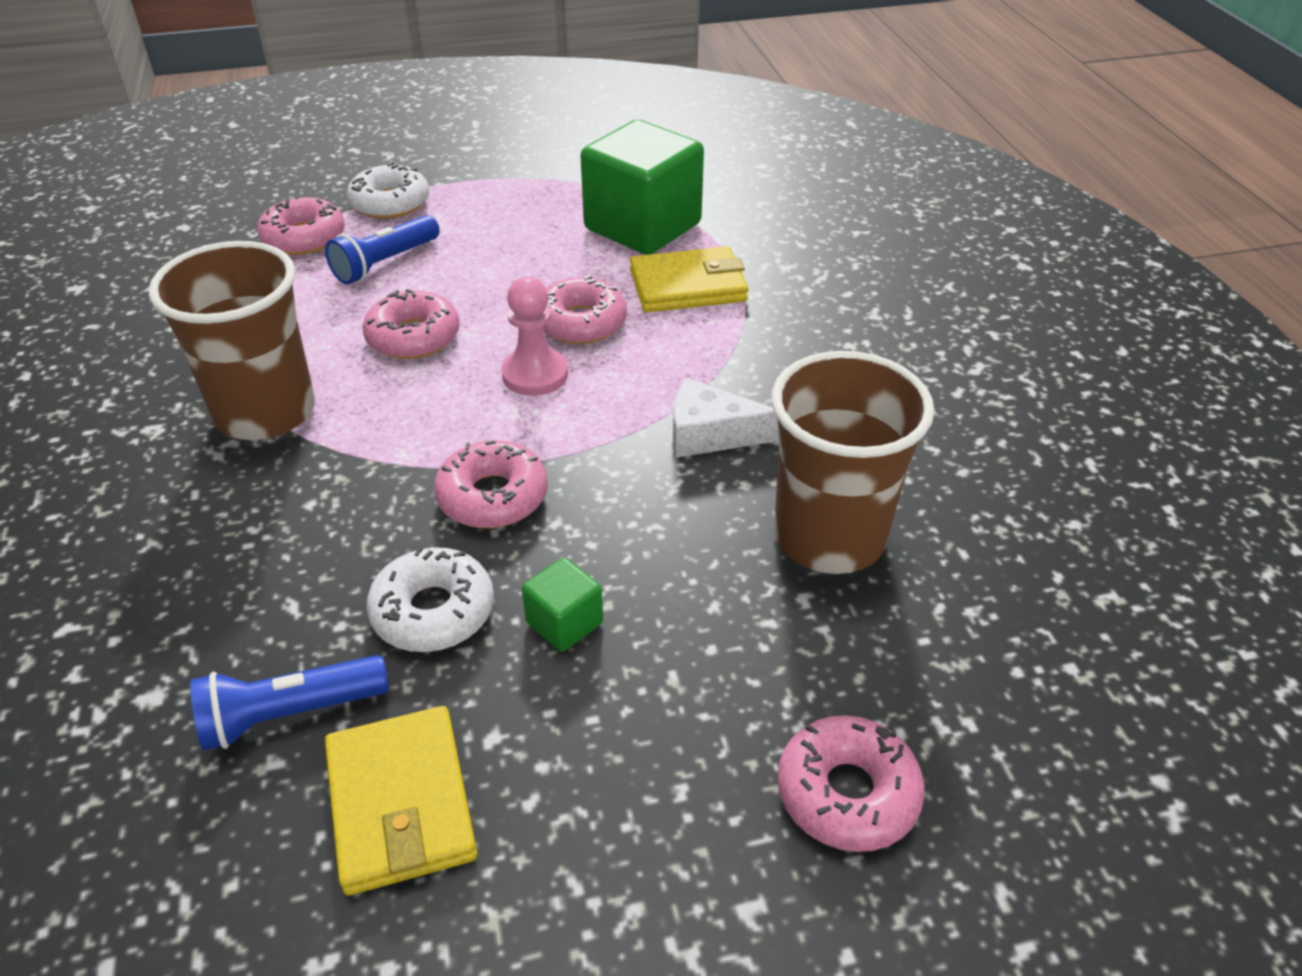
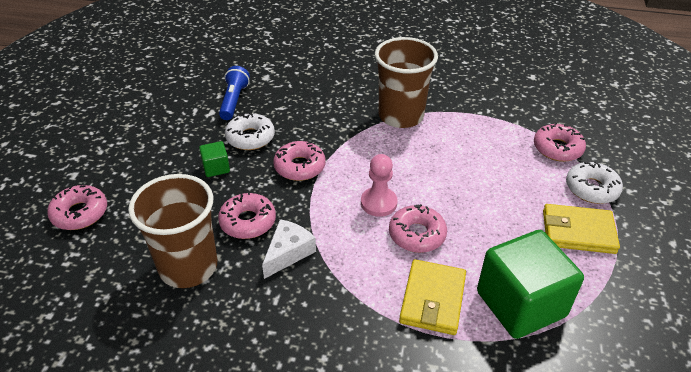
camera: 115 degrees right, 0 degrees up
(385, 263) = (516, 173): blue flashlight -> none
(400, 803) = (180, 116): yellow wallet -> yellow wallet (578, 232)
(413, 337) = (436, 169): pink donut -> pink donut (248, 222)

